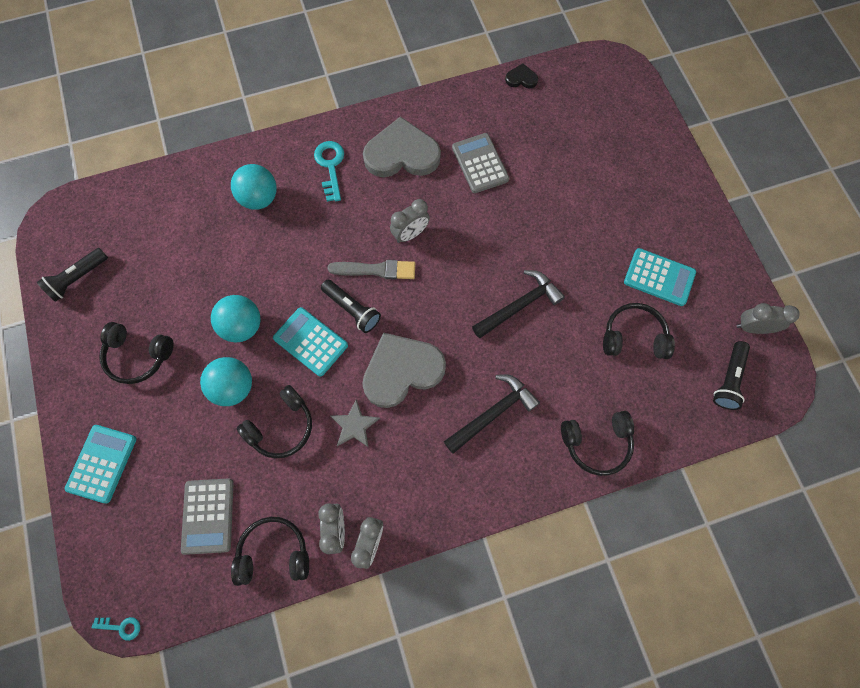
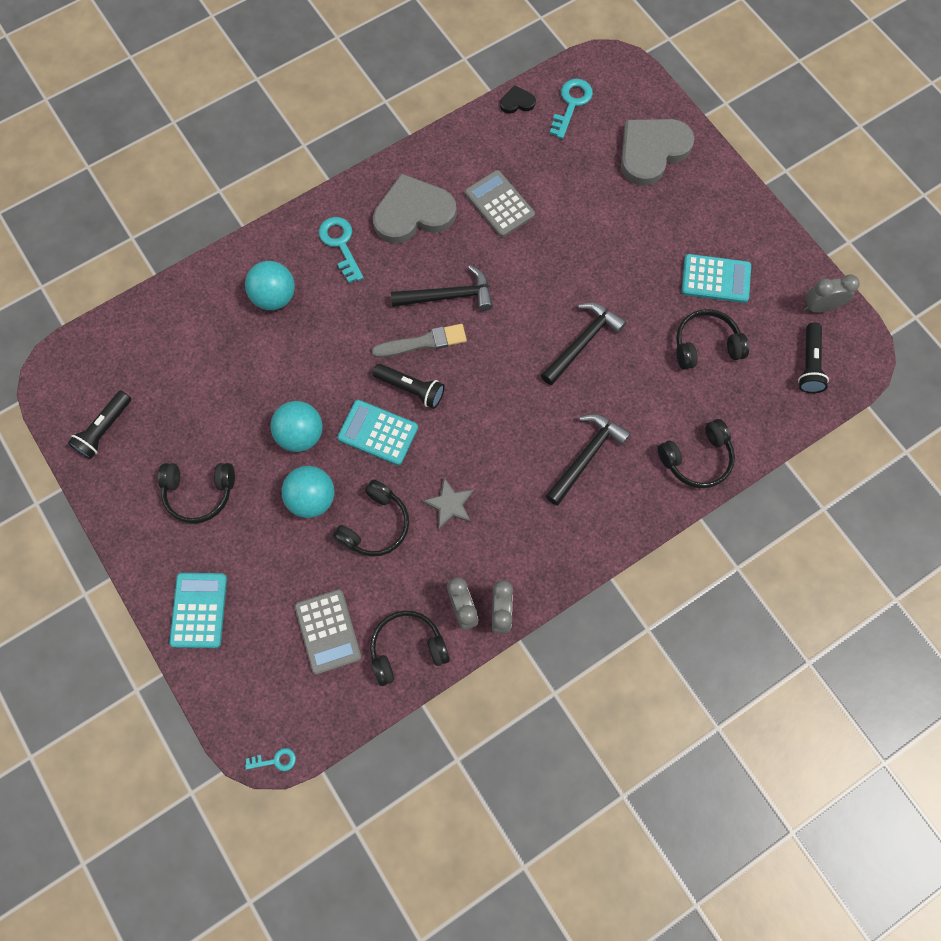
camera: 15 degrees left, 0 degrees up
(402, 370) = (481, 438): grey heart -> grey heart (652, 151)
(410, 234) = (448, 296): grey clock -> black hammer
(569, 91) = (571, 104): none -> turquoise key

